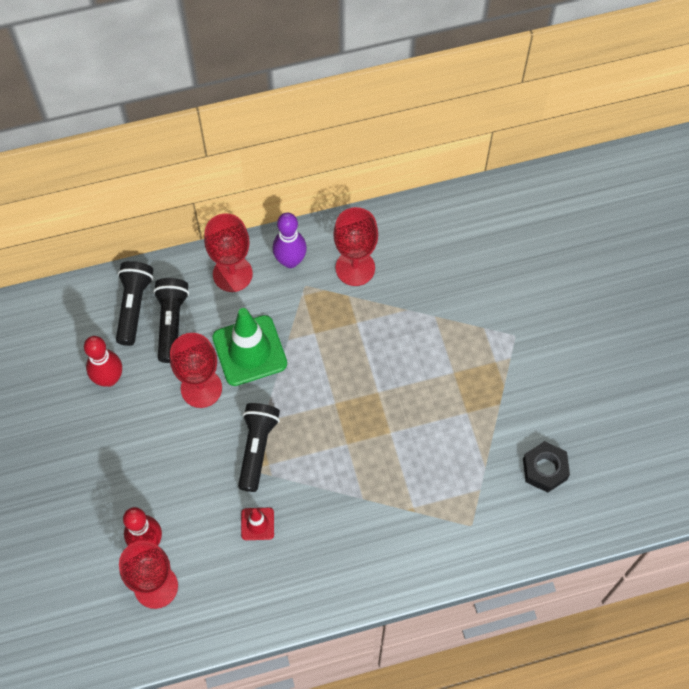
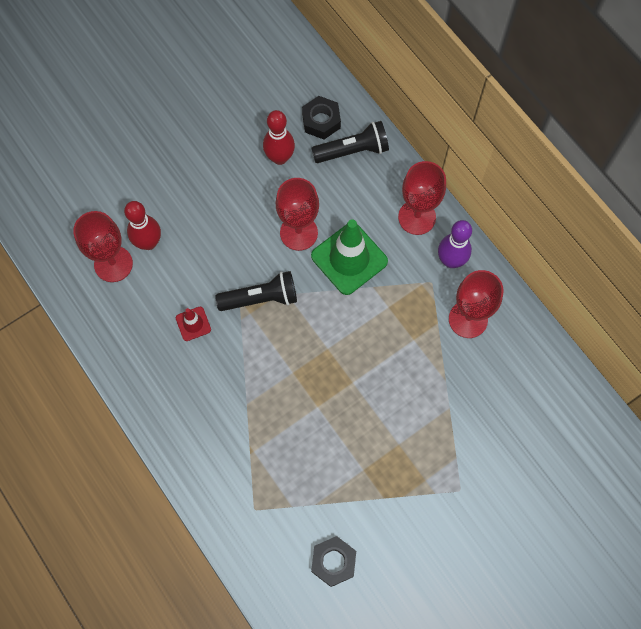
camera: 70 degrees right, 5 degrees up
(86, 324) = (321, 121): none -> black nut
(171, 322) = (350, 186): black flashlight -> none

